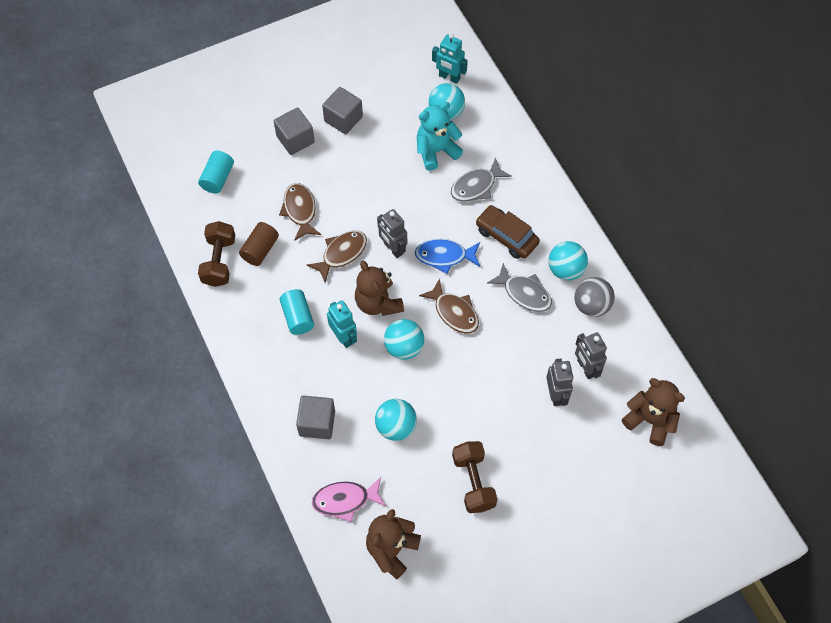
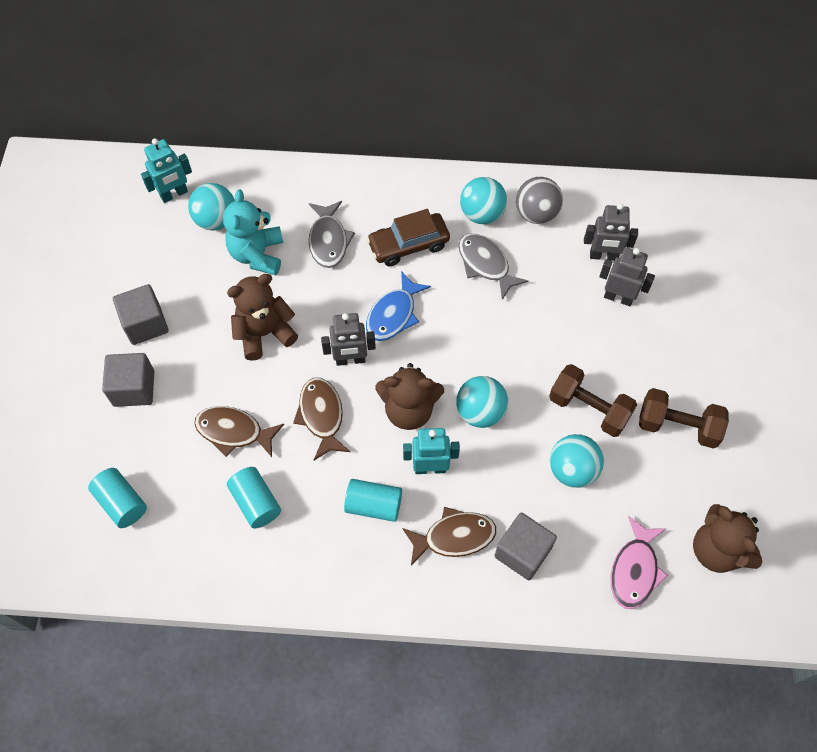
camera: 60 degrees left, 0 degrees up
(219, 261) = (240, 559): brown dumbbell -> brown dumbbell (588, 409)
(260, 249) = (256, 502): brown cylinder -> turquoise cylinder
(454, 312) = (467, 341): brown fish -> brown fish (454, 537)
(524, 293) = (485, 264): grey fish -> grey fish turned 105 degrees counterclockwise
(650, 420) = (690, 233): brown teddy bear -> brown teddy bear (264, 333)

